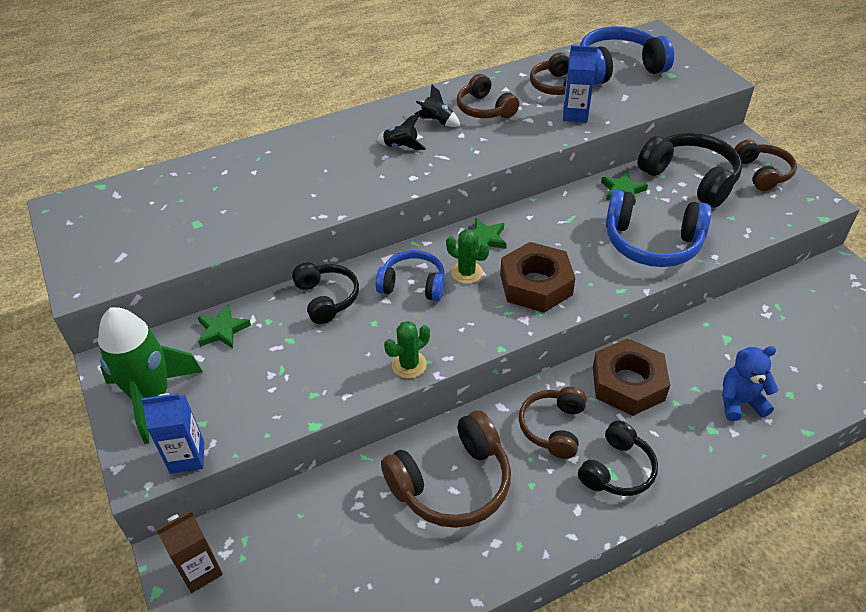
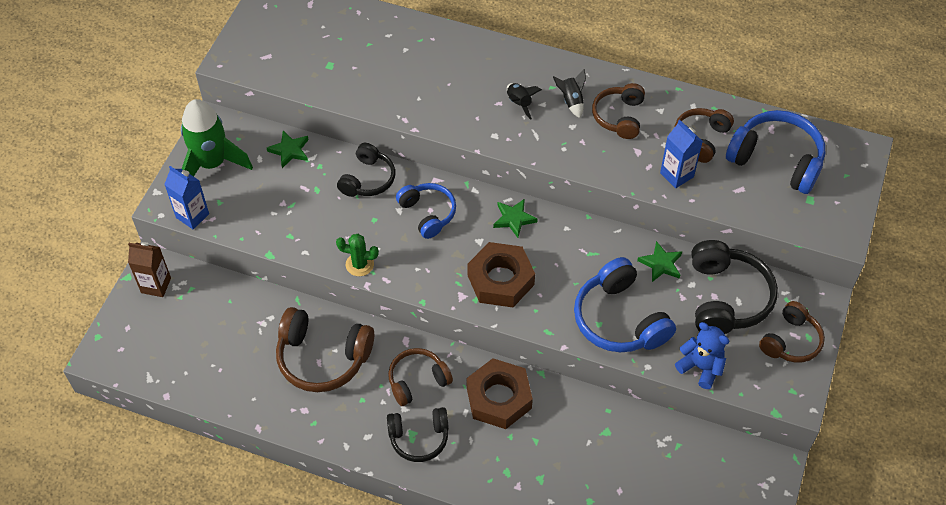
camera: 45 degrees right, 10 degrees up
(466, 273) = (470, 234): green cactus -> none
(740, 402) = (550, 474): blue teddy bear -> blue teddy bear (701, 367)

